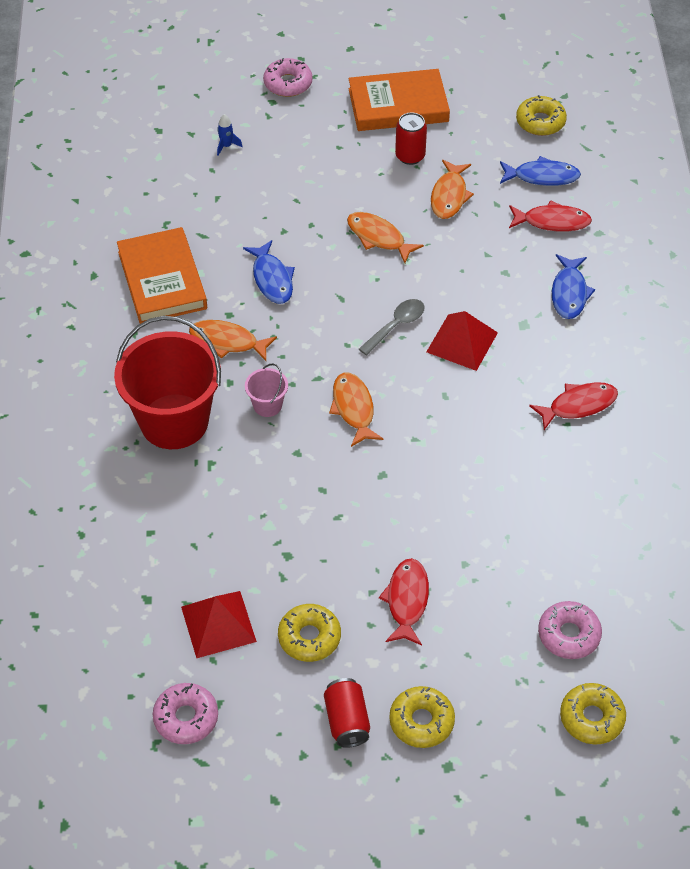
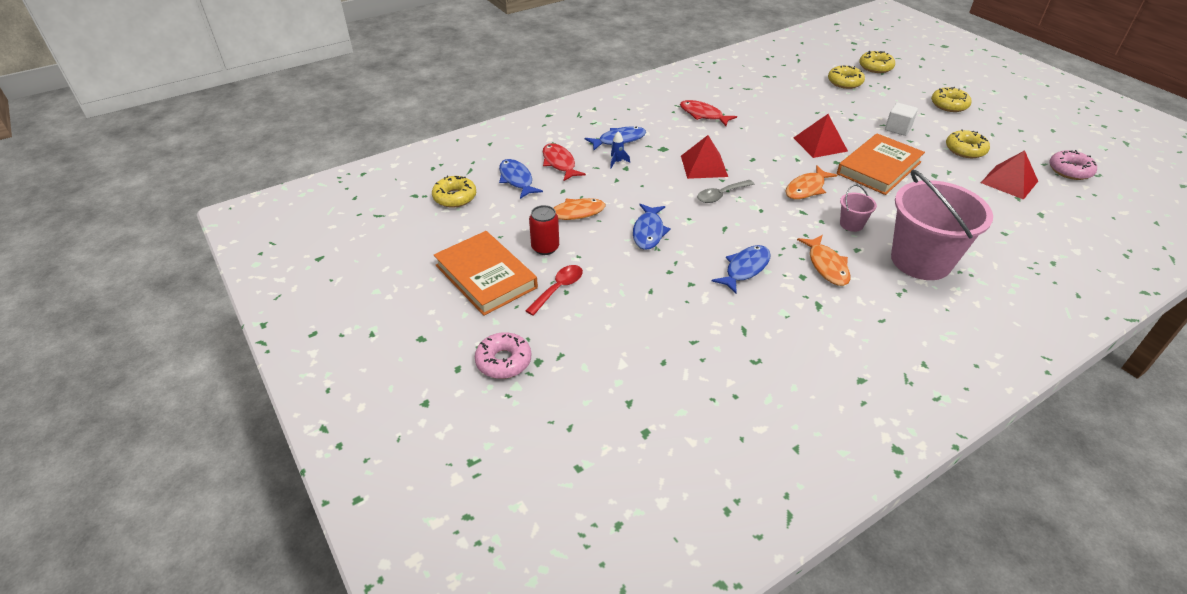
camera: 120 degrees left, 10 degrees down
(162, 280) = (815, 331): orange book -> orange book (879, 168)
(174, 421) = (920, 261): red bucket -> pink bucket
(226, 146) = (625, 366): blue rocket -> blue rocket (617, 162)
(346, 143) = (558, 288): none -> red spoon
(347, 721) = (984, 124): red can -> none
(378, 237) = (648, 232): orange fish -> blue fish
(396, 325) = (721, 195): grey spoon -> grey spoon turned 45 degrees counterclockwise
(407, 600) = (898, 128): red fish -> white cube
(430, 484) = (820, 144): none -> red pyramid
(569, 635) = (844, 82): pink donut -> yellow donut

